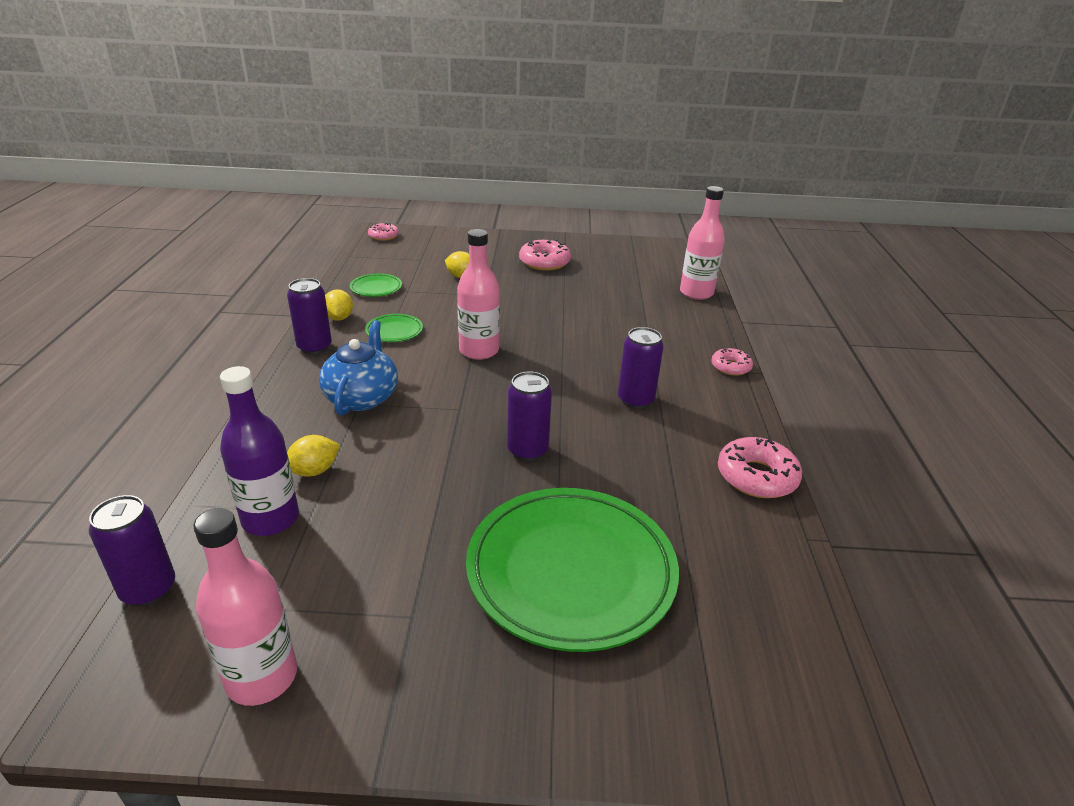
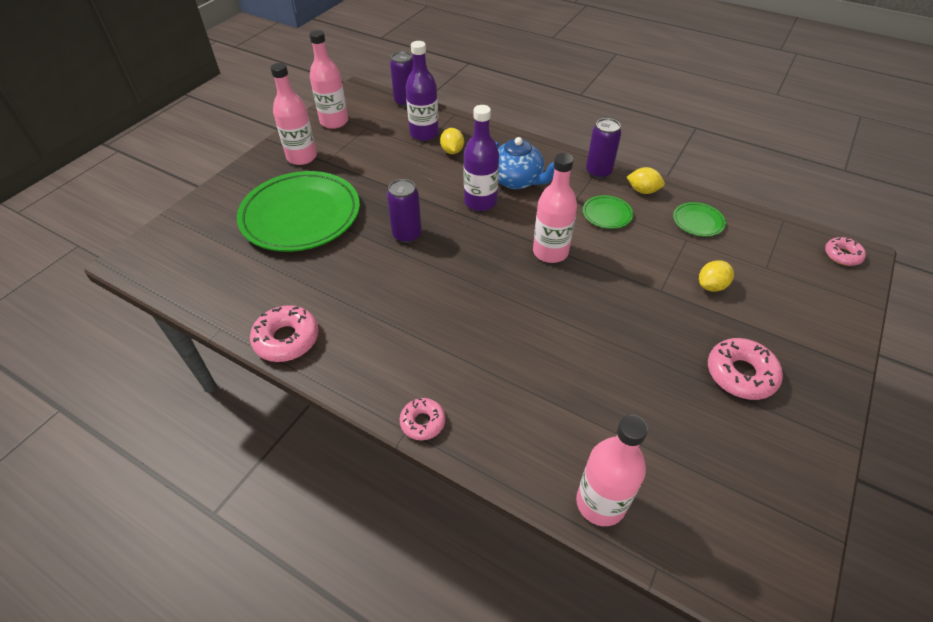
camera: 120 degrees right, 15 degrees up
(417, 662) = (302, 157): none -> pink bottle
(424, 413) = (480, 202): none -> purple bottle
(635, 400) = (421, 318): purple can -> none

